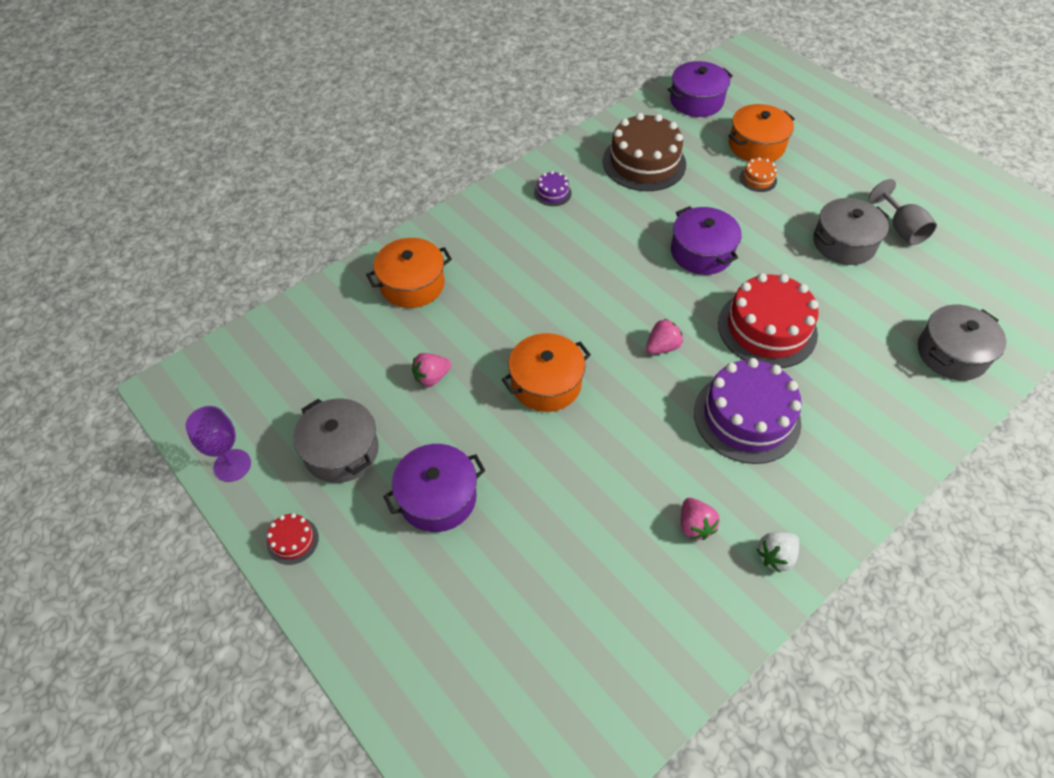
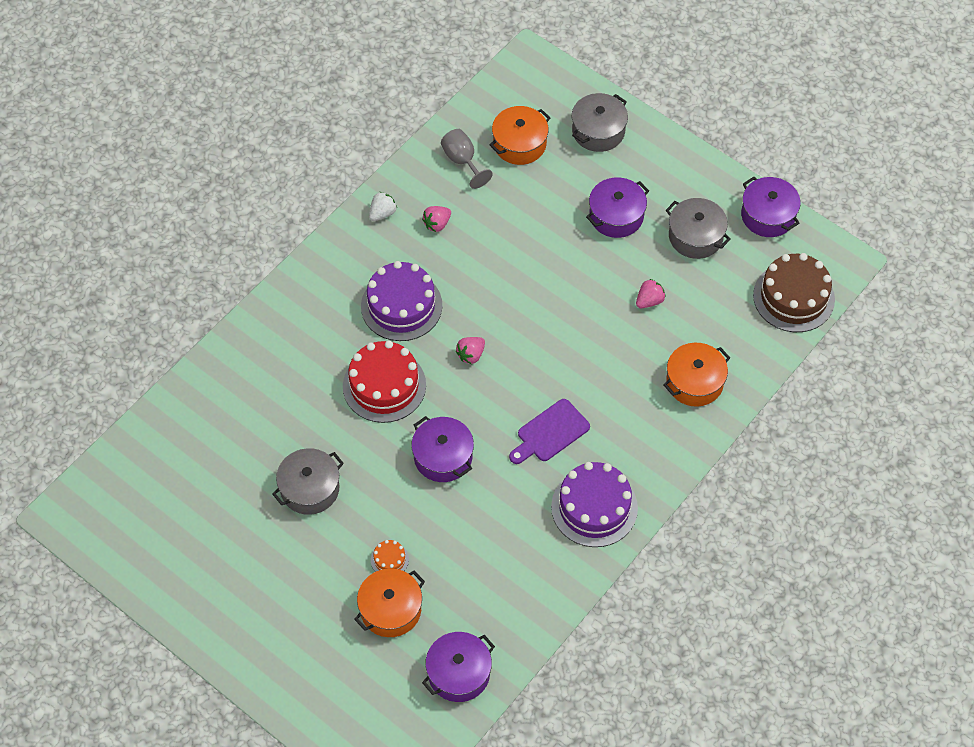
camera: 170 degrees right, 5 degrees up
(232, 465) = (768, 215): purple goblet -> purple pot
(292, 540) = (703, 176): red cake -> none
(546, 383) = (559, 309): orange pot -> orange pot (519, 144)
(552, 193) = (594, 507): purple cake -> purple cake, size x2.29
(583, 258) = (550, 433): none -> purple cutting board
(644, 162) = (508, 564): brown cake -> brown cake (793, 297)
(694, 525) = (437, 224): pink strawberry -> pink strawberry turned 105 degrees counterclockwise
(901, 228) = (253, 515): grey goblet -> grey goblet (462, 161)
(952, 353) = (232, 385): grey pot -> grey pot (598, 131)

